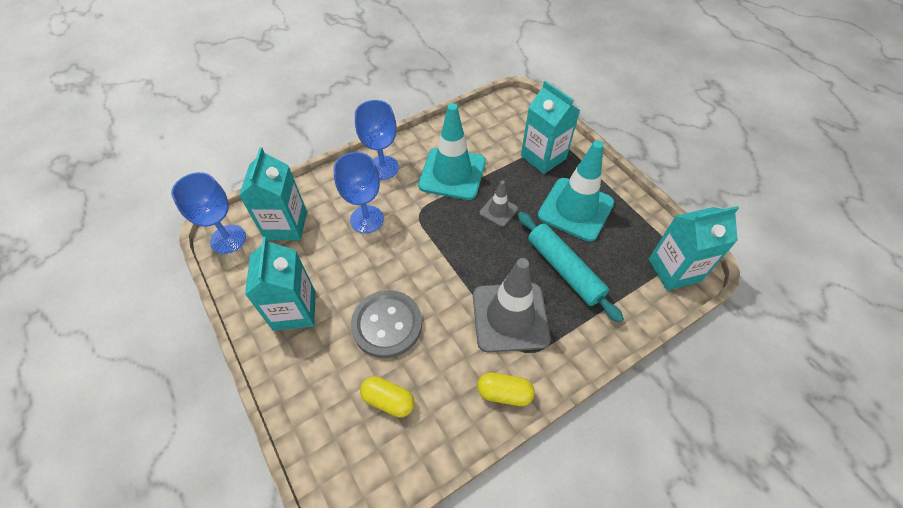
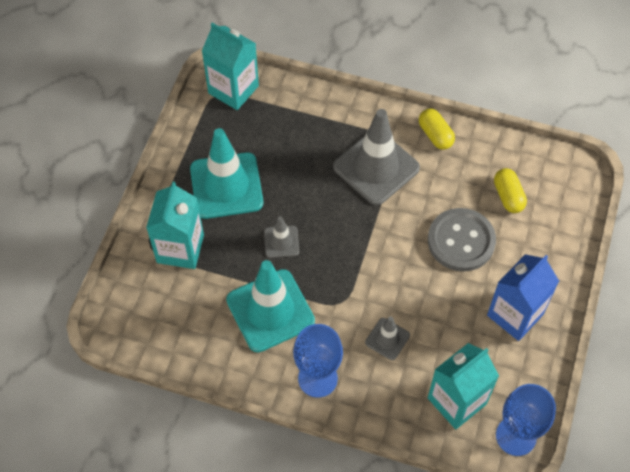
camera: 130 degrees left, 5 degrees up
(294, 310) = (515, 314): turquoise carton -> blue carton
(367, 219) = (387, 339): blue goblet -> grey traffic cone
(564, 269) = (299, 158): turquoise rolling pin -> none

